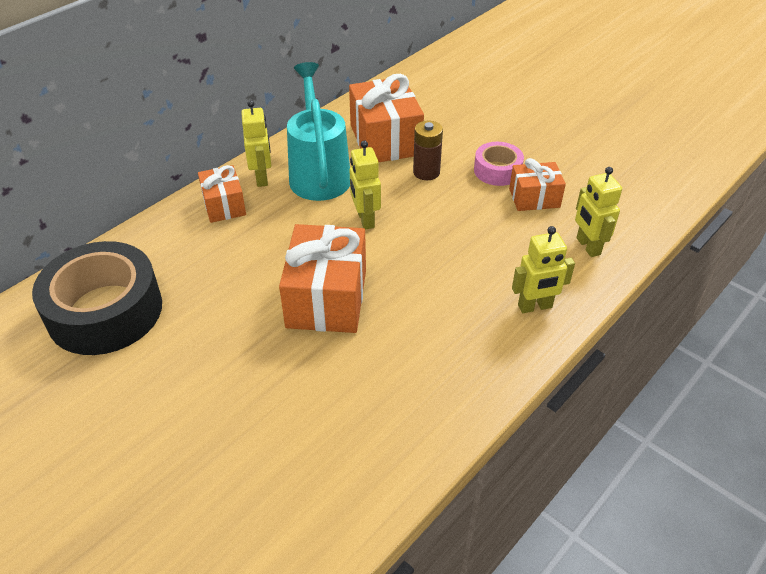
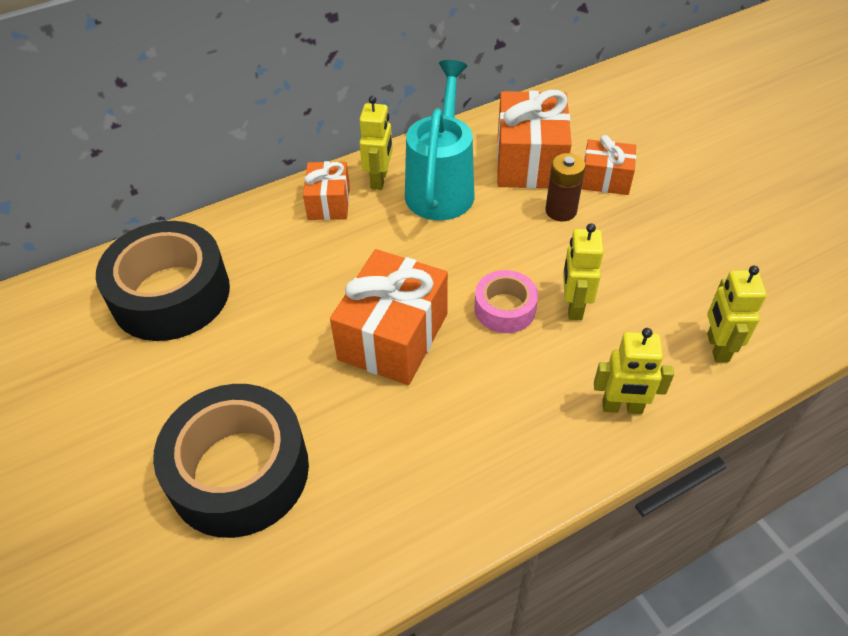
camera: 20 degrees right, 5 degrees up
(234, 439) = (239, 471): none -> black tape
(365, 219) = (470, 253): yellow robot -> yellow robot (574, 306)
(497, 170) = (645, 226): pink tape -> pink tape (505, 308)
(534, 198) = (675, 271): orange gift -> orange gift (605, 179)

